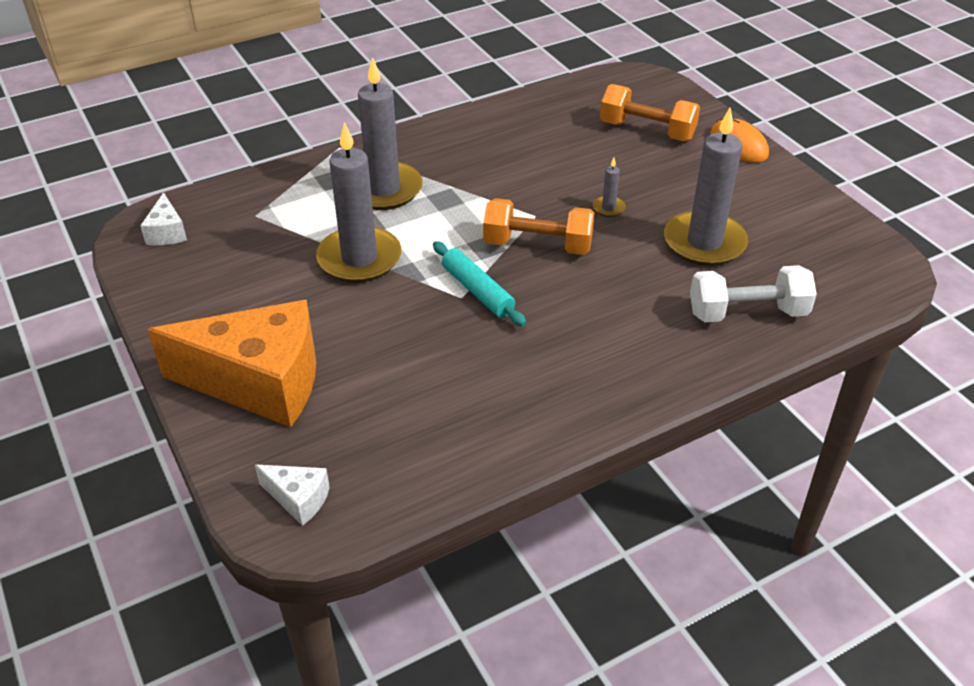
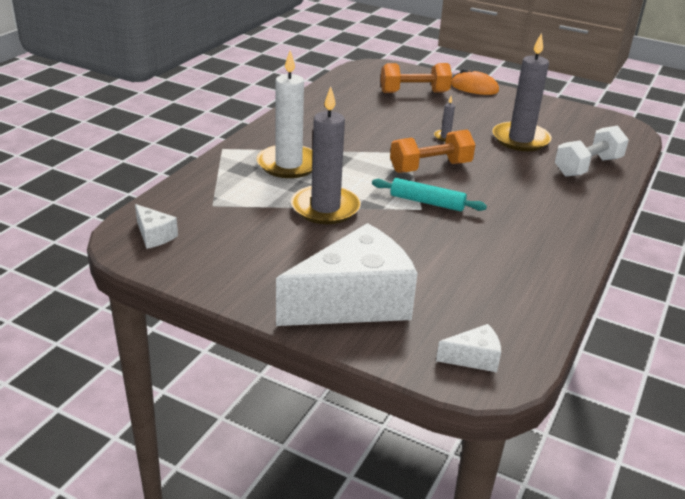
camera: 35 degrees left, 10 degrees down
(259, 383) = (354, 302): orange cheese -> white cheese
(383, 189) = (288, 164): grey candle -> white candle

